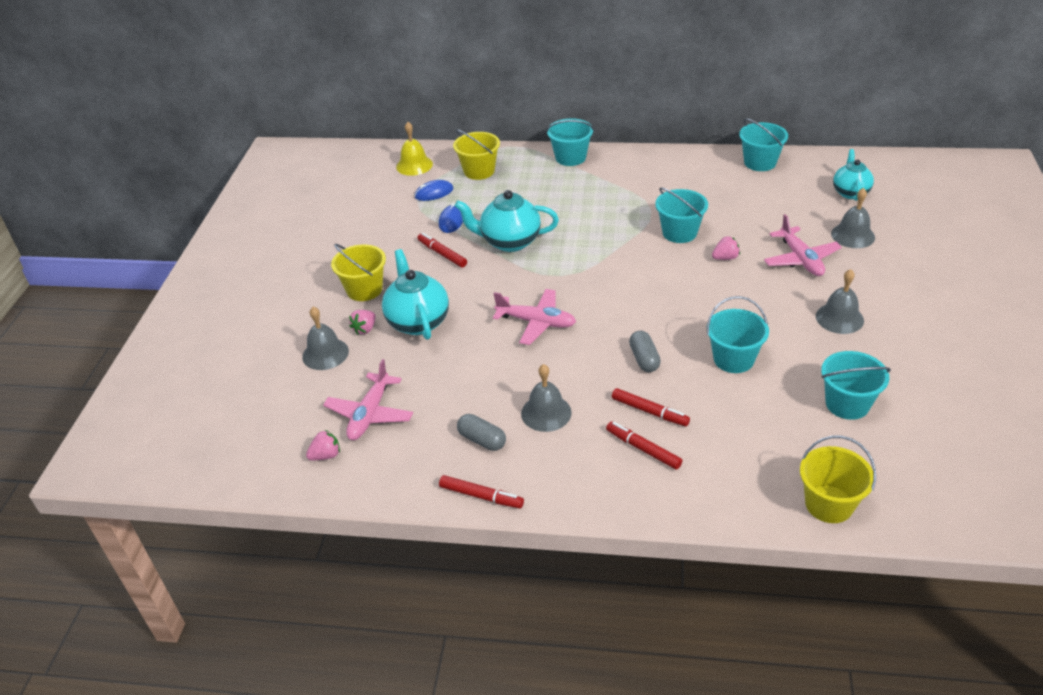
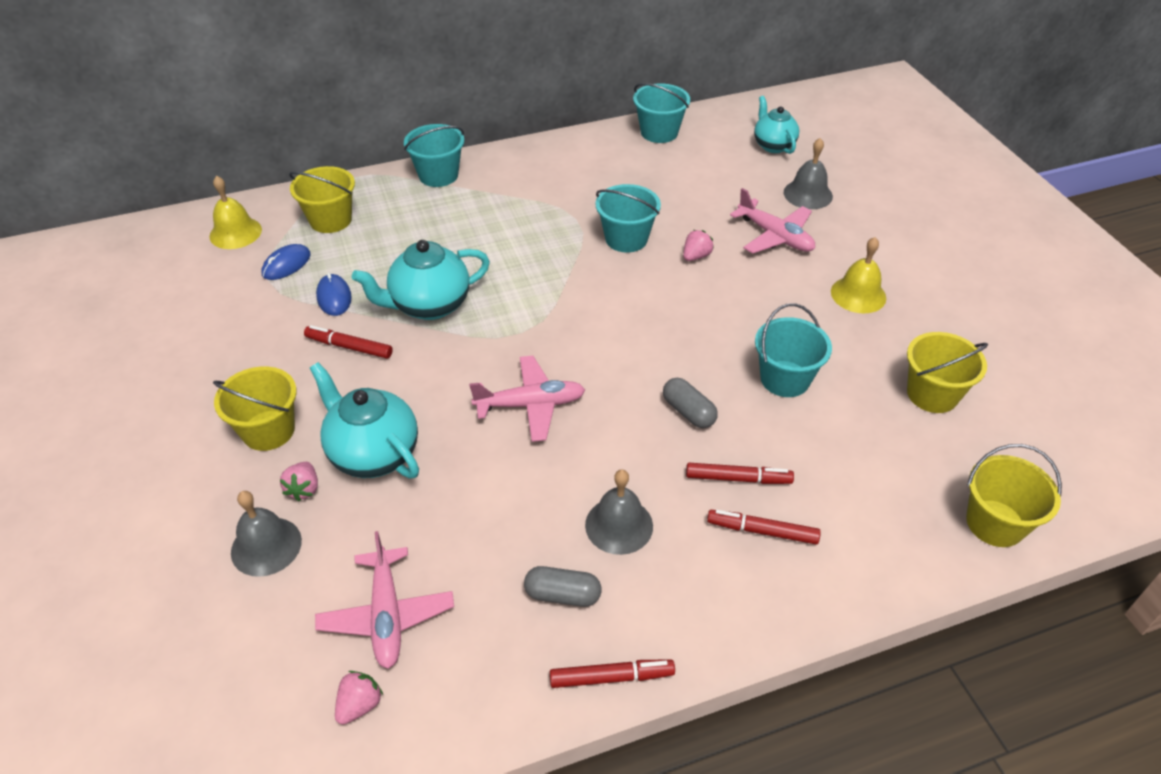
camera: 30 degrees left, 5 degrees up
(839, 318) = (858, 294): grey bell -> yellow bell
(847, 404) = (932, 394): turquoise bucket -> yellow bucket

